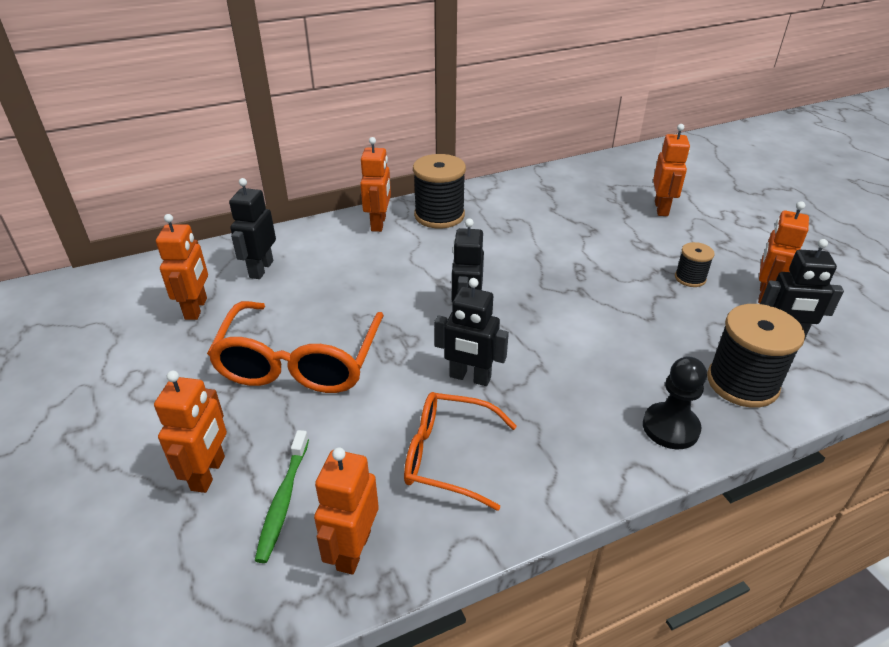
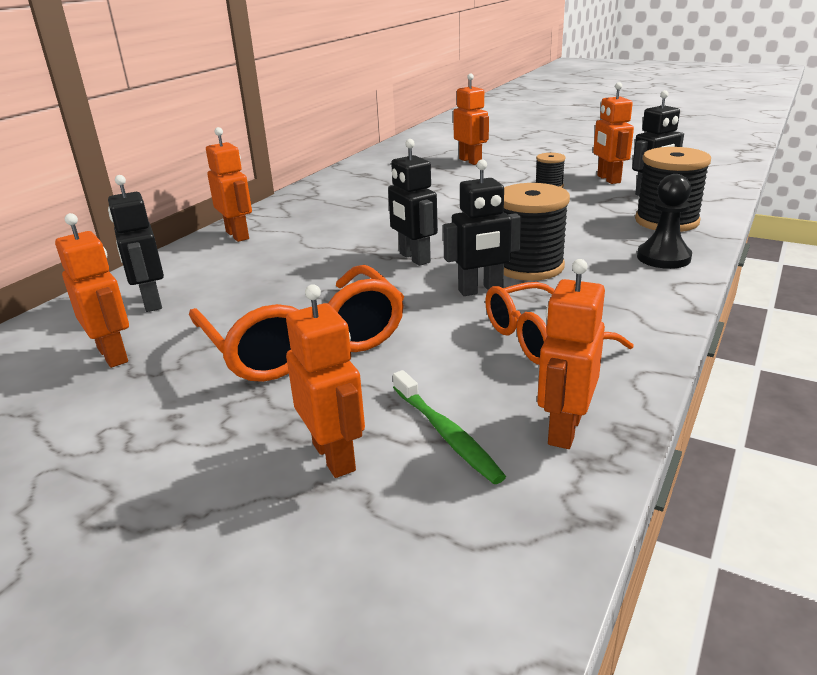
camera: 35 degrees left, 10 degrees down
(353, 550) = (564, 429): orange robot -> orange robot turned 45 degrees clockwise
(439, 215) = (291, 214): black spool -> black spool (529, 266)

